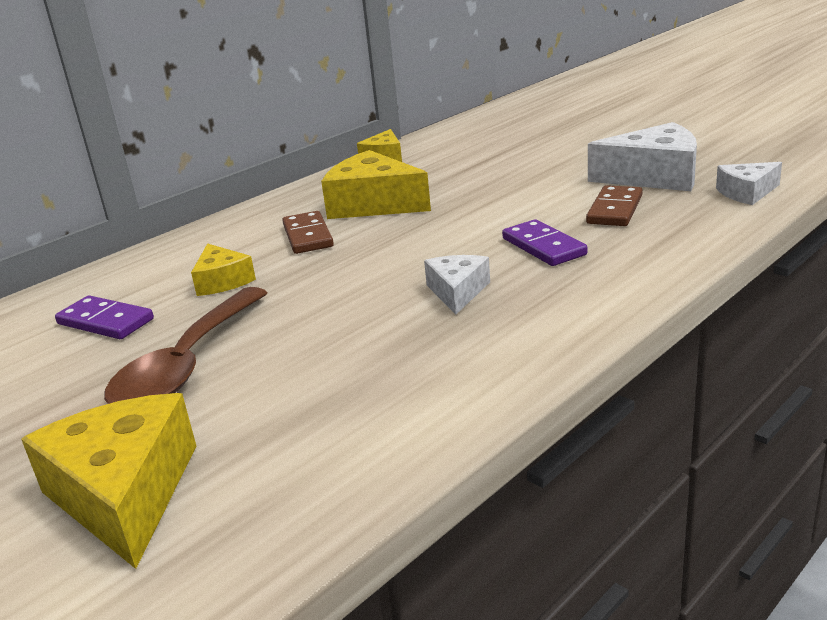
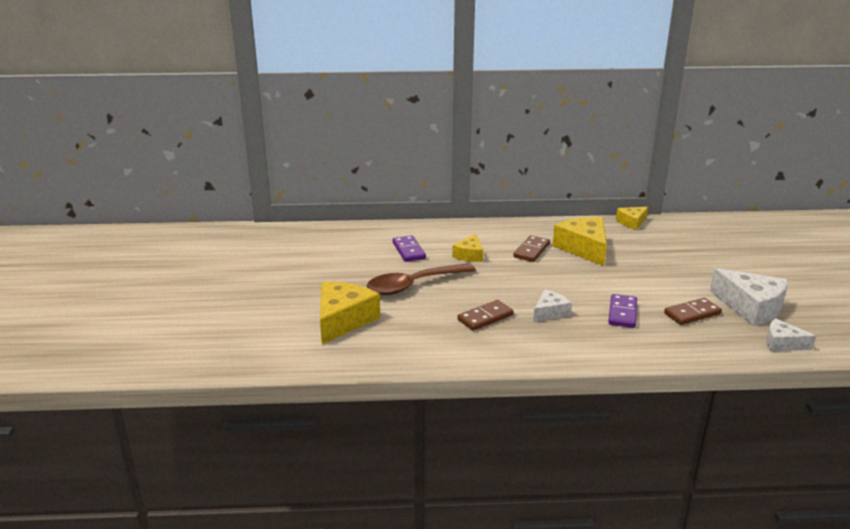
camera: 40 degrees right, 0 degrees up
(379, 346) = (485, 317): none -> brown domino

